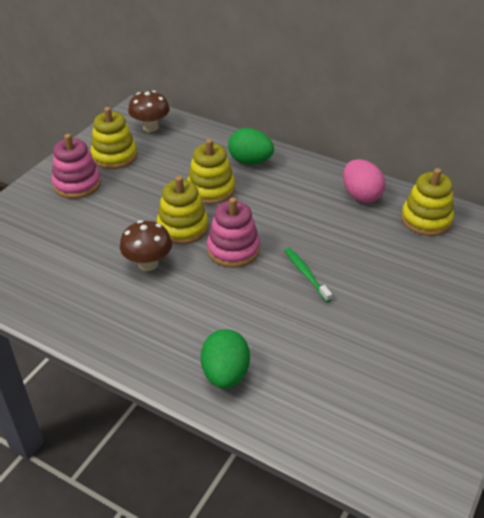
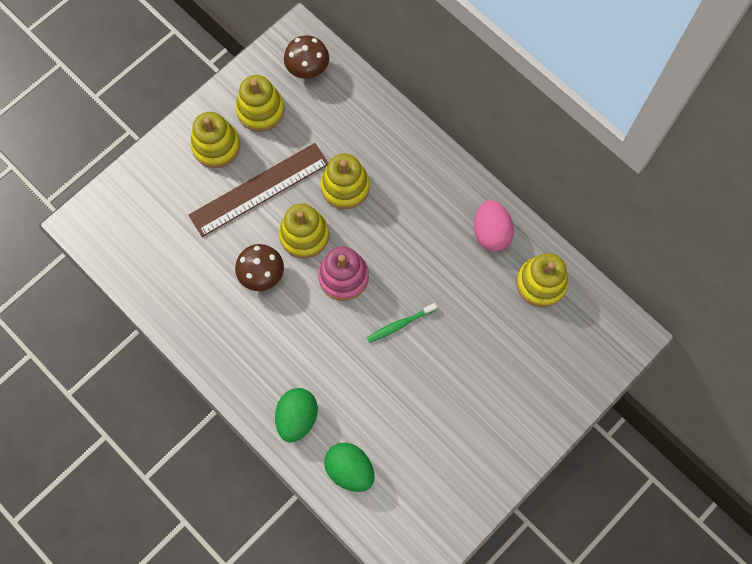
camera: 15 degrees right, 30 degrees up
(77, 184) = (216, 146): pink stacking toy -> yellow stacking toy
(127, 205) = (259, 189): none -> brown ruler
(250, 161) = (397, 152): green egg -> green egg (350, 469)
(306, 274) = (400, 324): green toothbrush -> green toothbrush turned 105 degrees counterclockwise

